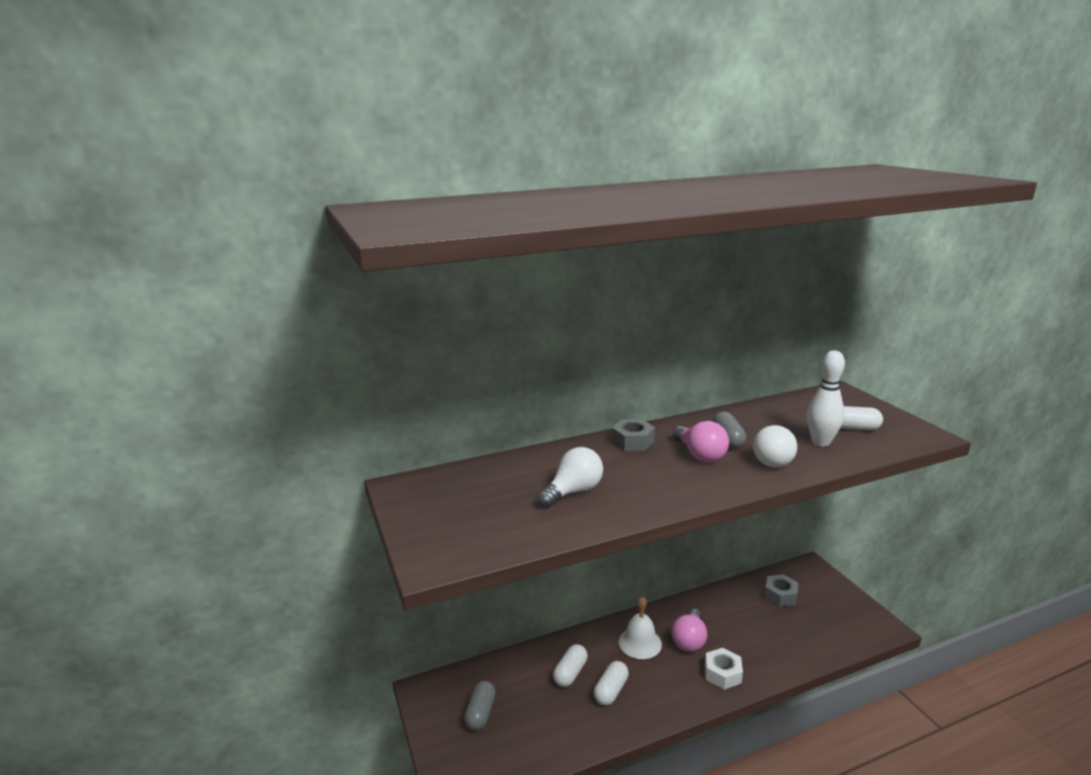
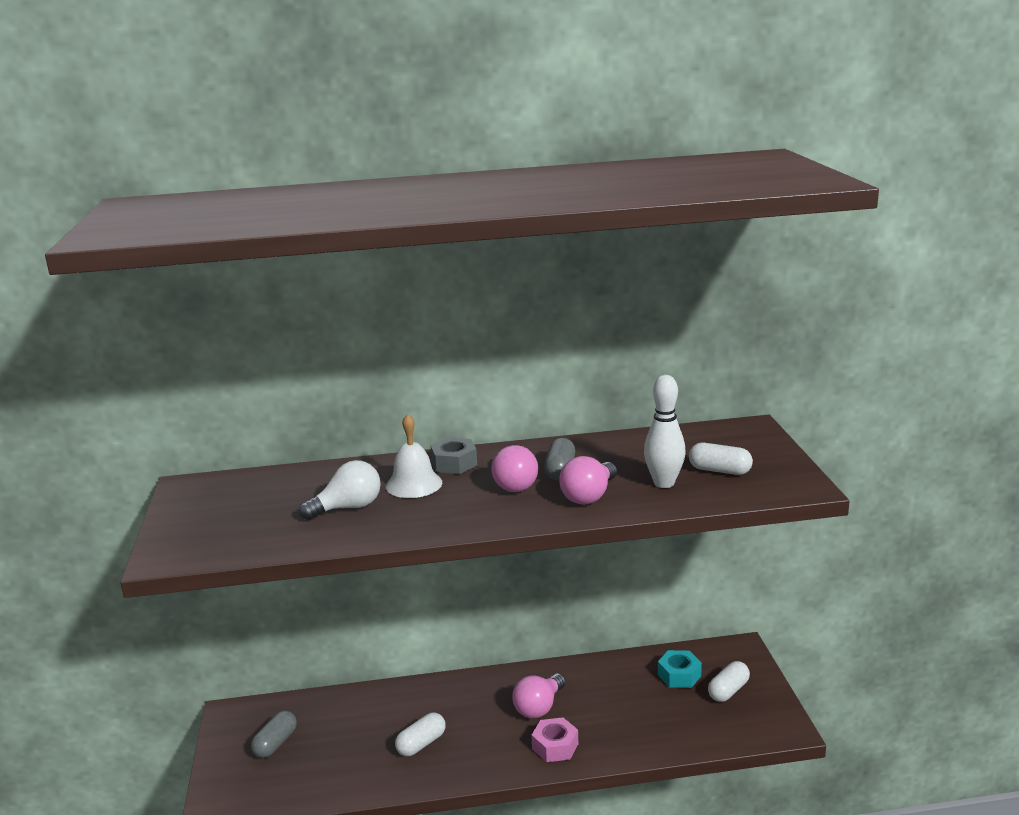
camera: 15 degrees right, 0 degrees up
(570, 673) = (388, 720): white capsule -> white capsule (728, 691)
(640, 643) = (481, 702): white bell -> white bell (414, 484)
(722, 674) = (555, 746): white nut -> pink nut
(772, 459) = (589, 496): white light bulb -> pink light bulb
(780, 595) = (679, 675): grey nut -> turquoise nut

